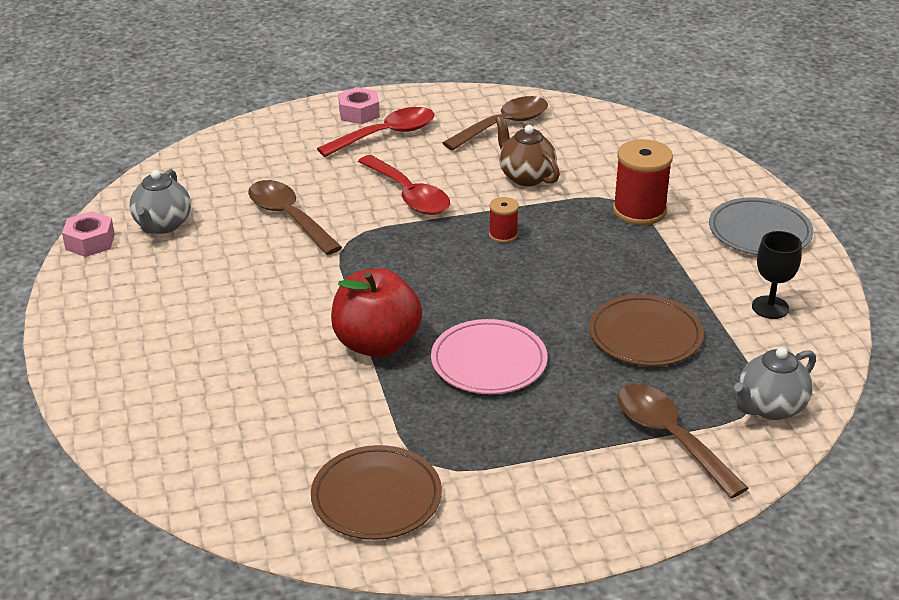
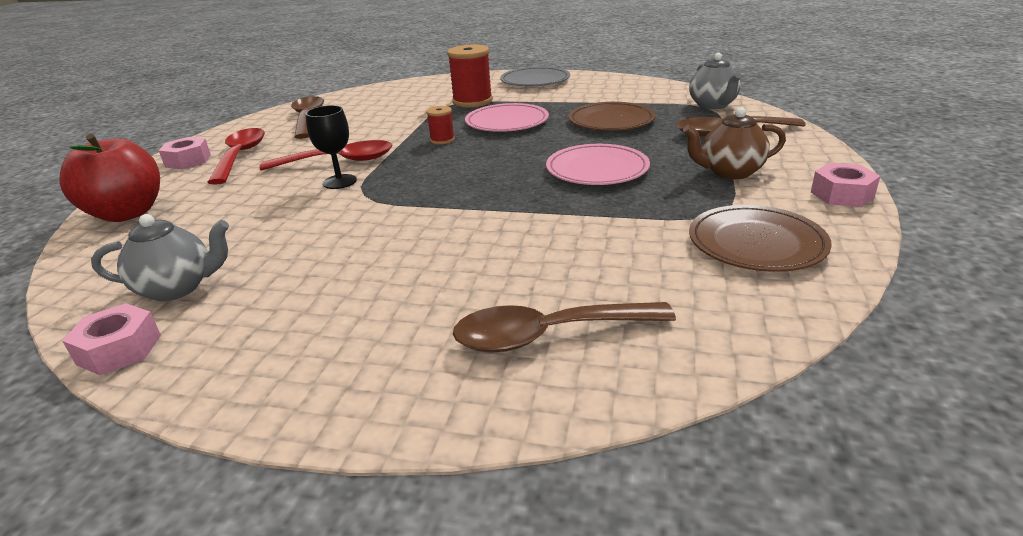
camera: 60 degrees left, 5 degrees down
(162, 225) = (177, 288): grey teapot -> grey teapot turned 45 degrees counterclockwise
(289, 218) = (286, 215): brown spoon -> brown spoon (548, 335)
(376, 344) = (530, 207): red apple -> red apple (127, 213)
(525, 547) = (842, 194): none -> pink nut
(526, 177) = (382, 122): brown teapot -> brown teapot (730, 172)
(586, 259) = (507, 122): none -> pink plate
(770, 307) = (613, 90): black goblet -> black goblet (339, 182)

